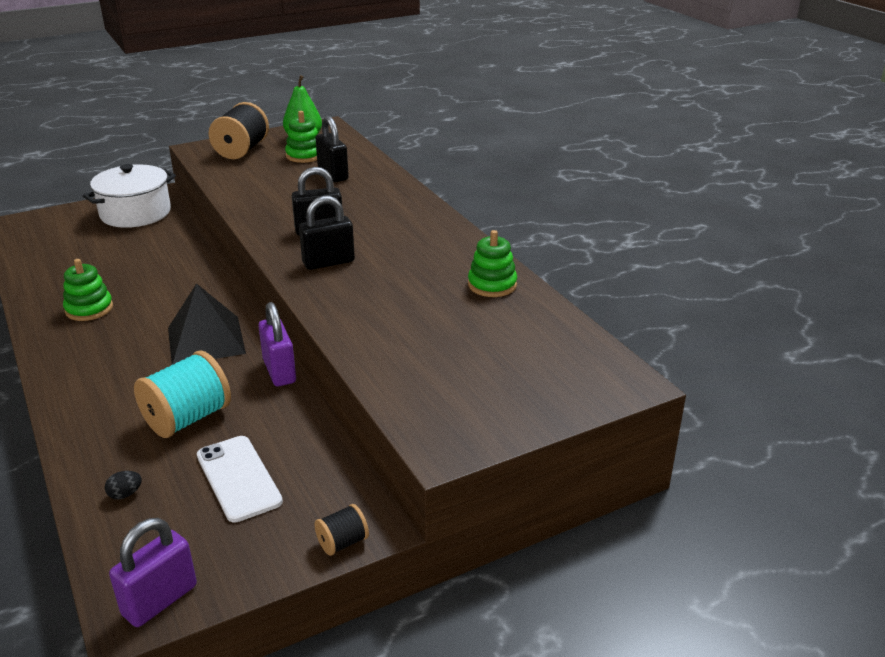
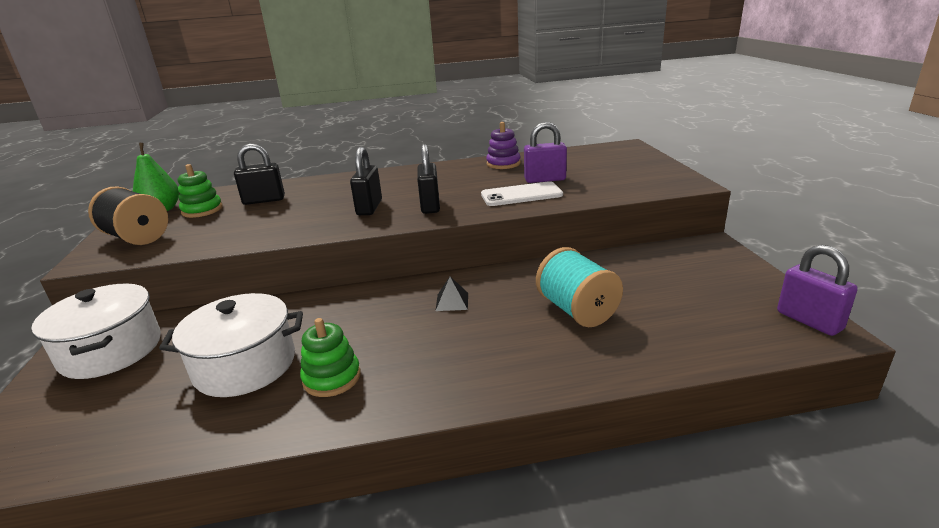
camera: 70 degrees left, 5 degrees down
(110, 269) = (245, 365): none -> white pot
(125, 494) = (684, 340): black egg -> none
(206, 340) = (452, 301): black pyramid -> black pyramid, size x0.46
(238, 478) = (662, 288): white phone -> white phone (521, 195)
(279, 371) = (521, 269): purple padlock -> purple padlock (545, 179)
(342, 542) = (730, 254): black spool -> none
(492, 285) = (503, 164): green stacking toy -> purple stacking toy

